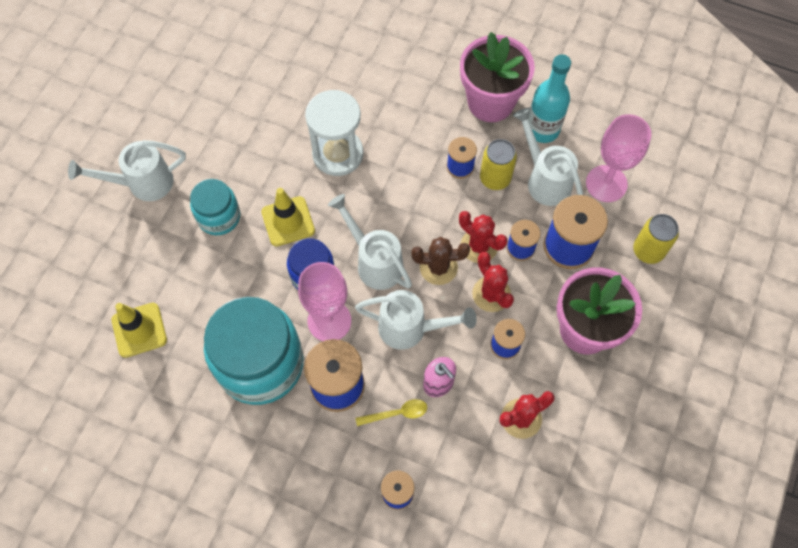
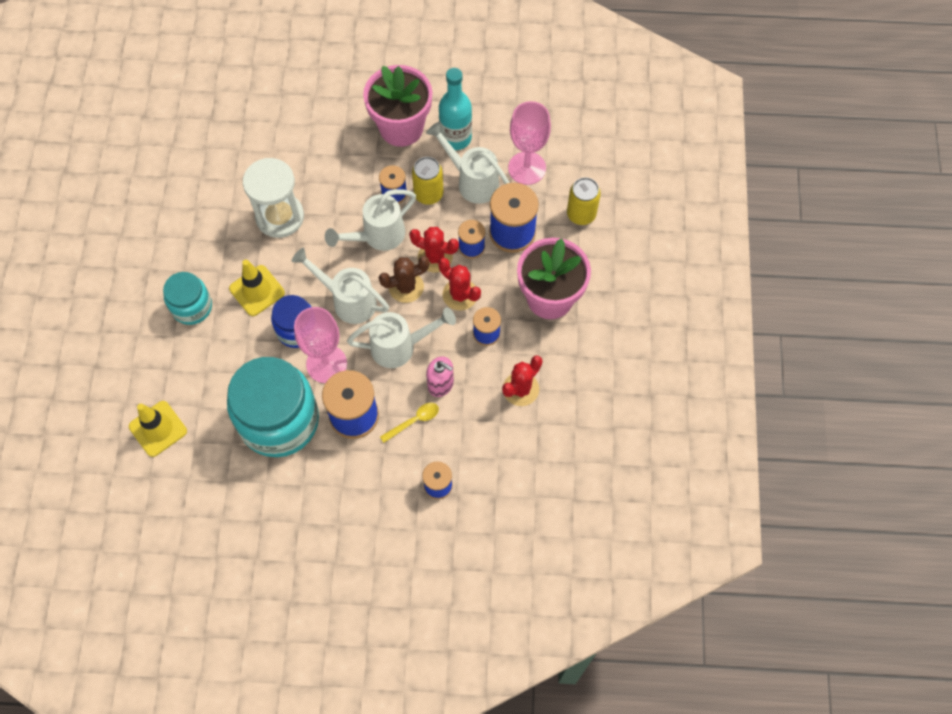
camera: 20 degrees left, 0 degrees up
(142, 184) = (108, 300): white watering can -> white watering can (377, 236)

